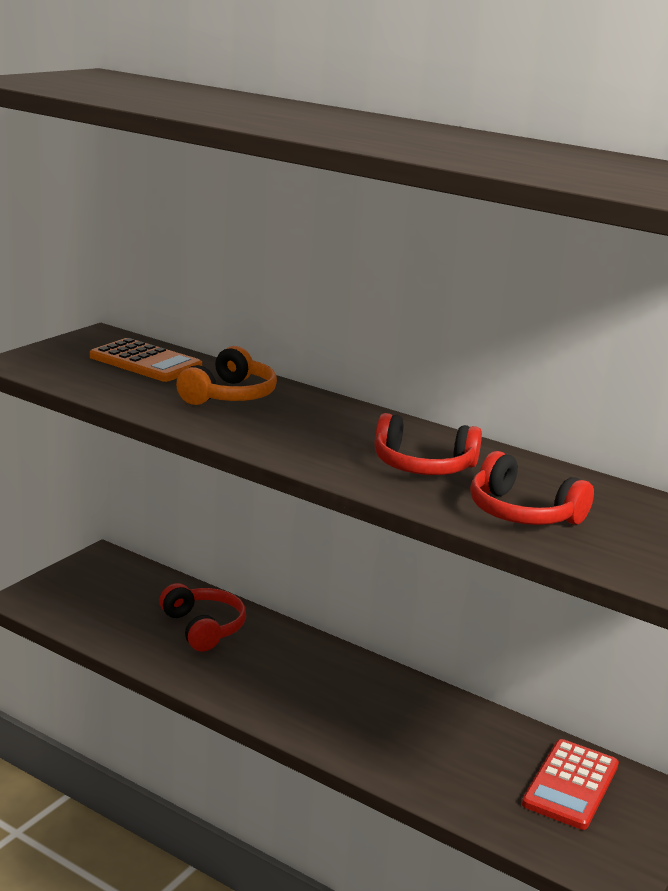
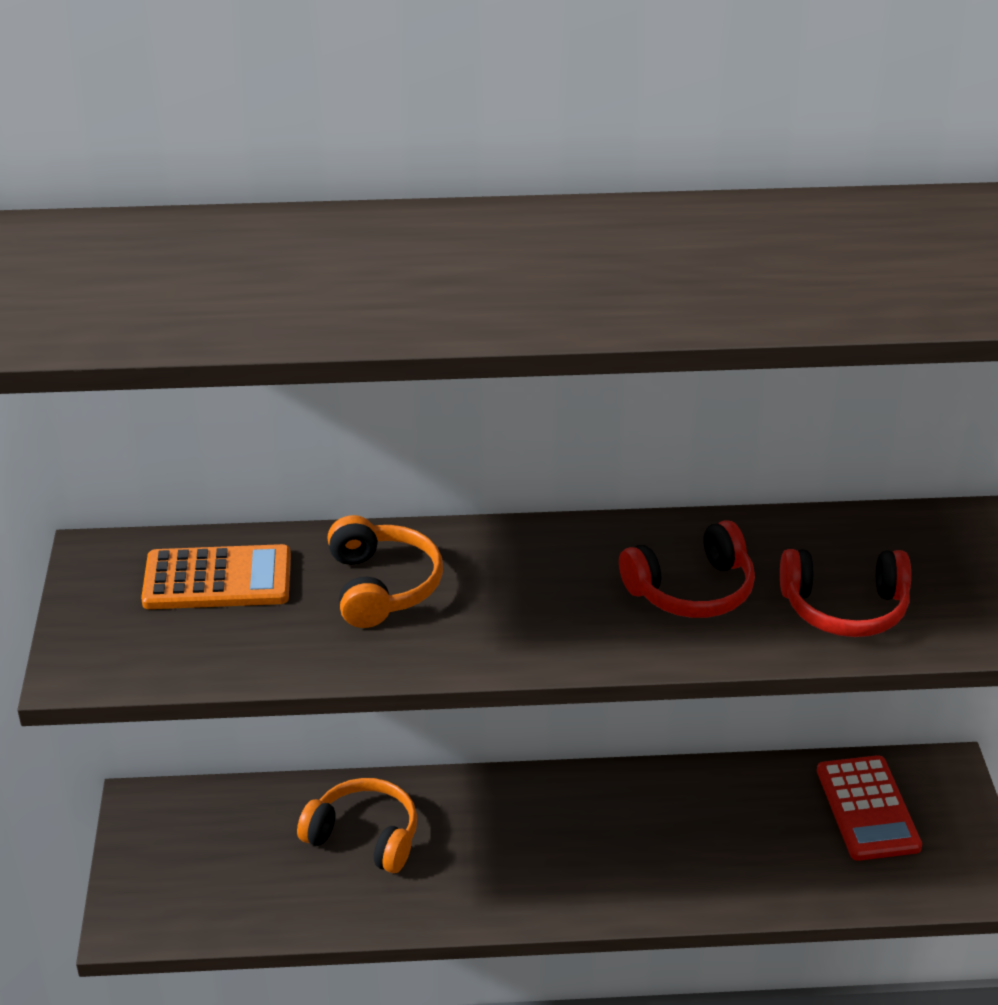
camera: 35 degrees left, 15 degrees up
(203, 627) = (364, 836): red headphones -> orange headphones

